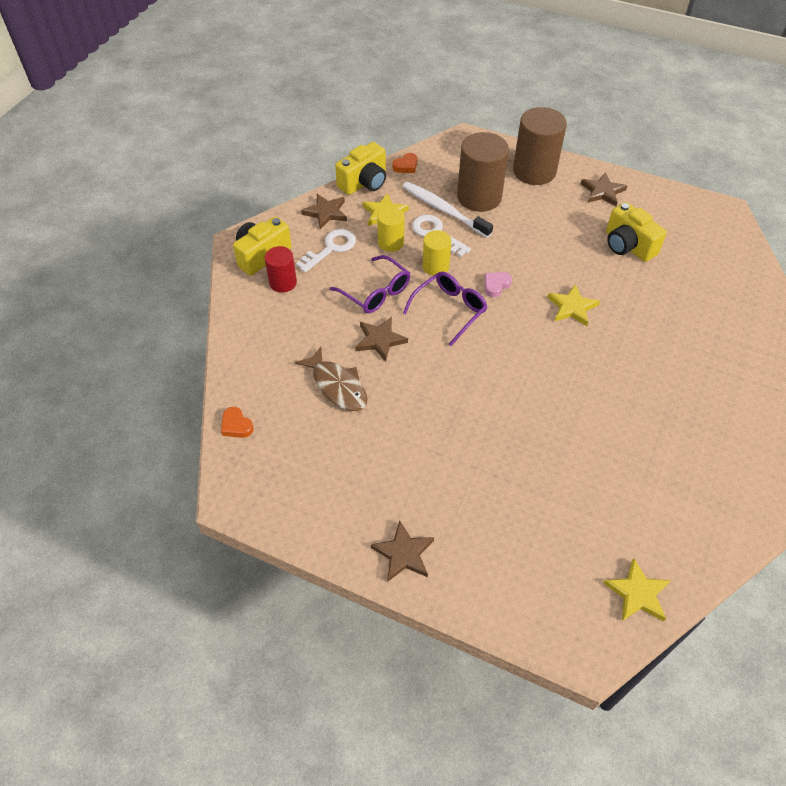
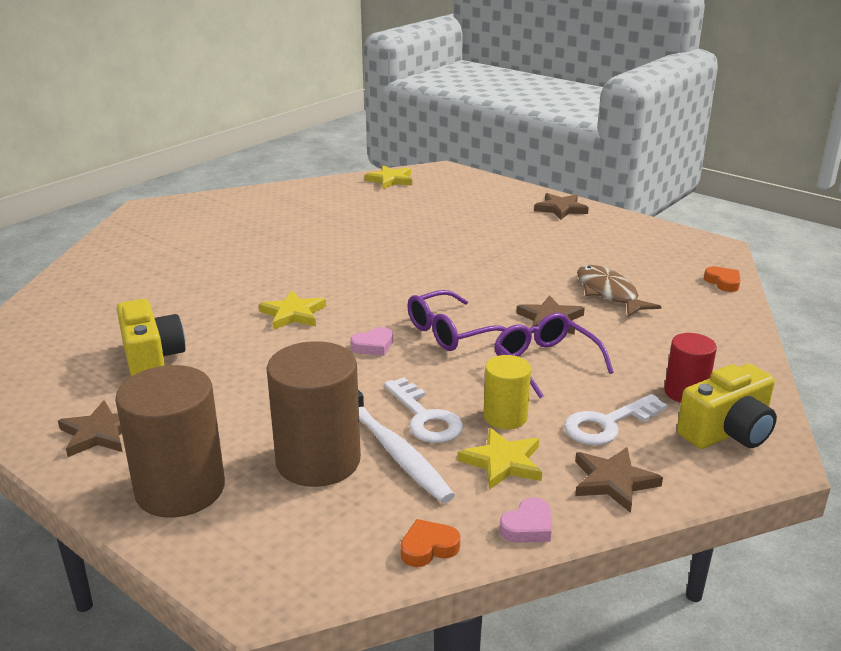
camera: 165 degrees left, 25 degrees down
(364, 182) = (528, 527): yellow camera -> pink heart
(435, 266) = (446, 377): yellow cylinder -> none

